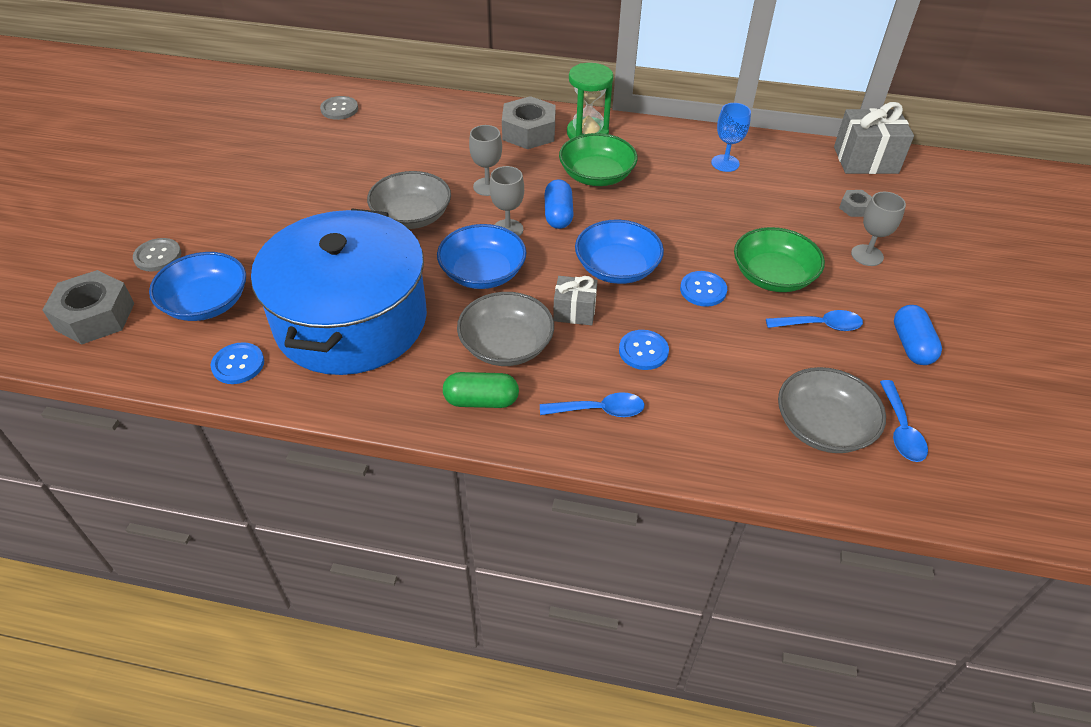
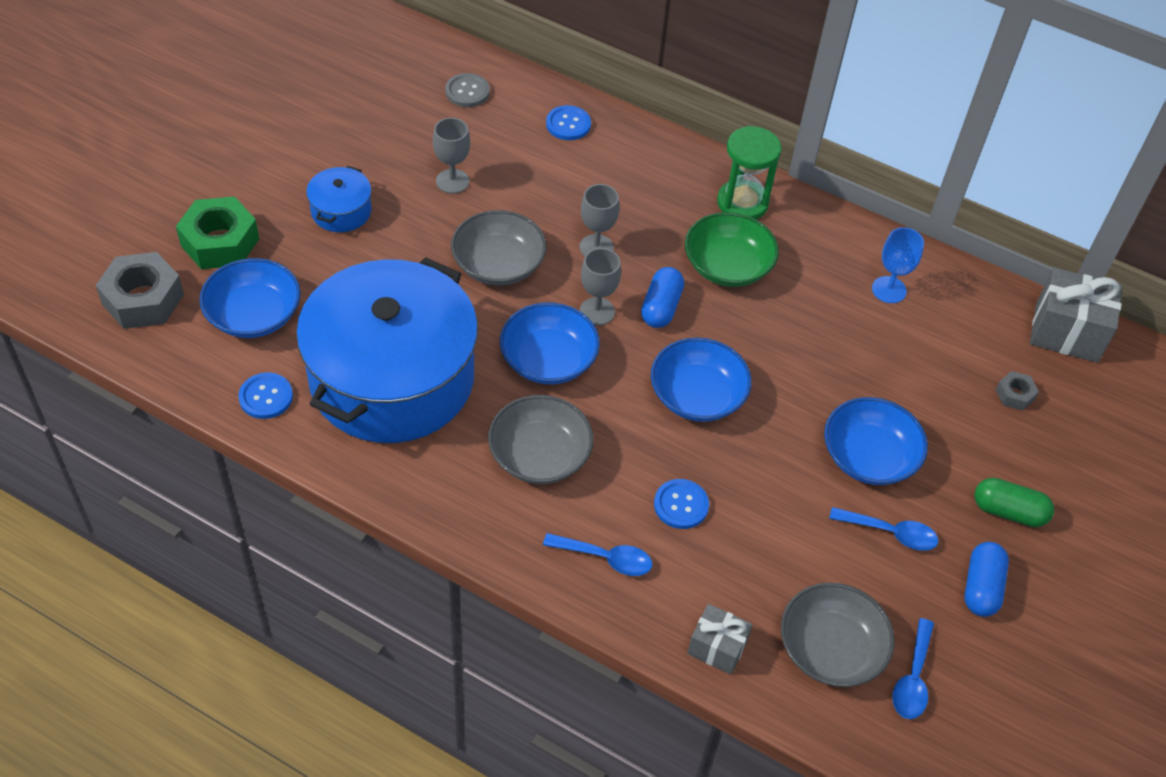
camera: 15 degrees right, 5 degrees up
(158, 256) = (220, 242): grey button -> green nut
(261, 209) = (341, 211): none -> blue pot
(481, 400) = (490, 510): green capsule -> green capsule (1008, 511)
(529, 132) = (674, 182): grey nut -> none
(574, 311) = (628, 436): grey gift -> grey gift (717, 647)
(703, 290) = (780, 451): blue button -> blue button (568, 124)
(773, 276) = (869, 456): green bowl -> blue bowl
(867, 255) = (994, 462): grey goblet -> grey goblet (452, 181)

